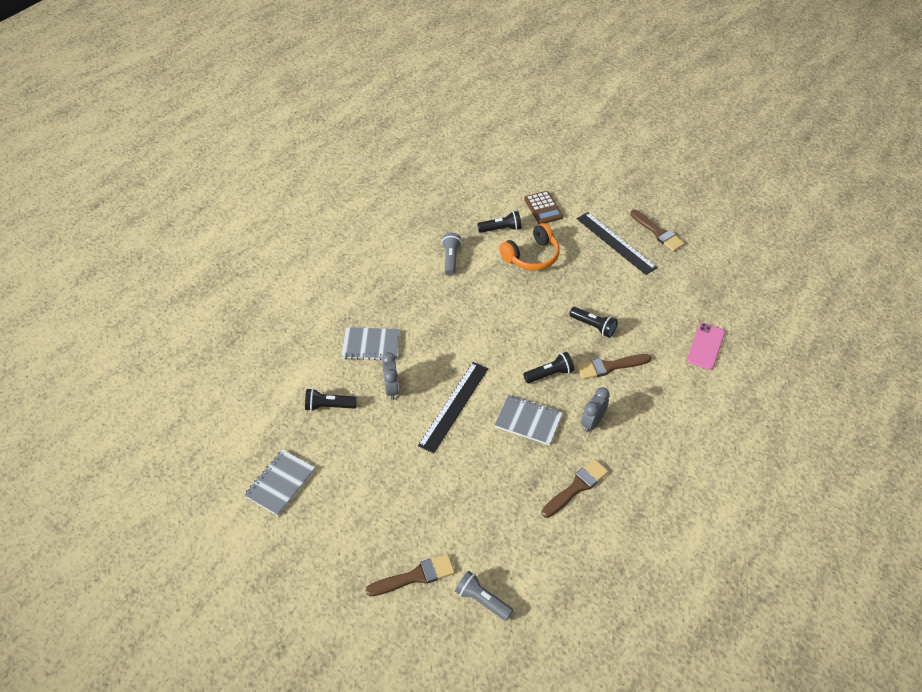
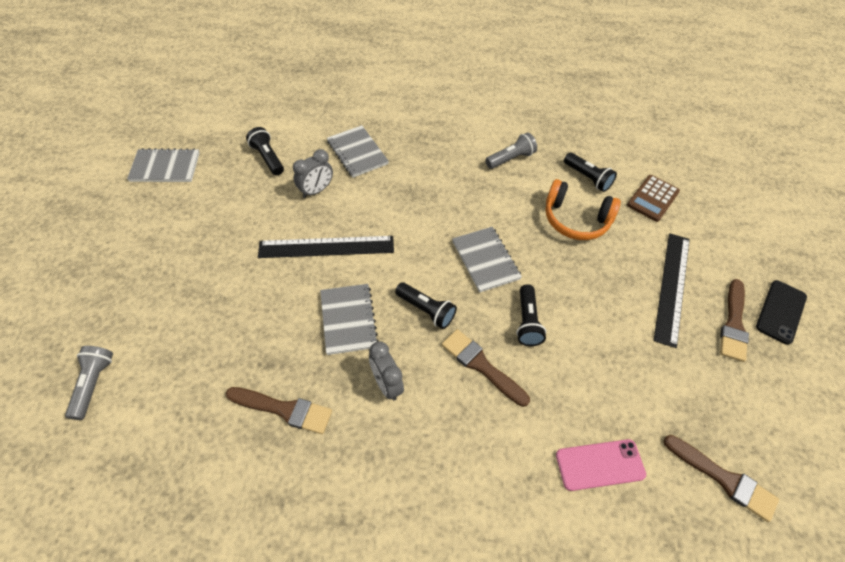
camera: 55 degrees right, 5 degrees up
(415, 576) = (102, 312): brown brush -> brown brush (724, 479)
(531, 321) = (485, 260): none -> grey notebook
(592, 422) = (386, 384): grey clock -> grey clock turned 120 degrees counterclockwise
(663, 207) = (781, 312): none -> black phone

